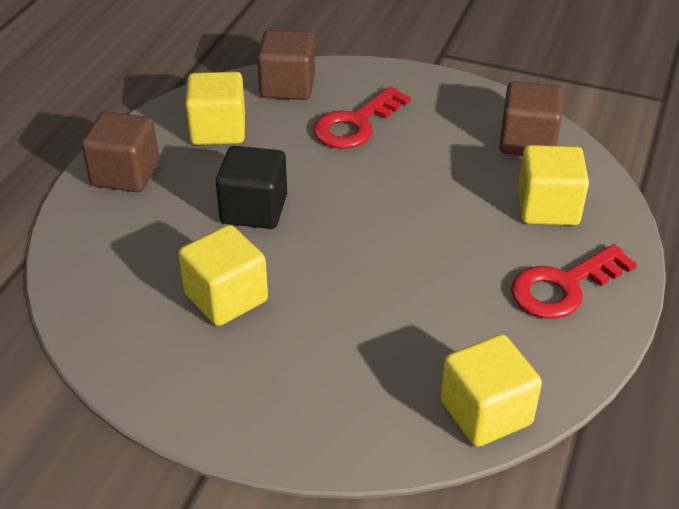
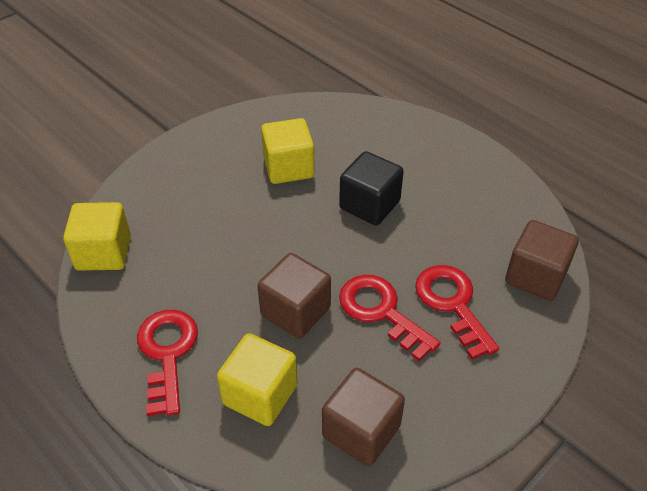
camera: 115 degrees right, 5 degrees up
(125, 174) = (448, 151): brown cube -> brown cube (295, 311)
(218, 130) = (483, 212): yellow cube -> none
(397, 163) = (381, 312): none -> red key

